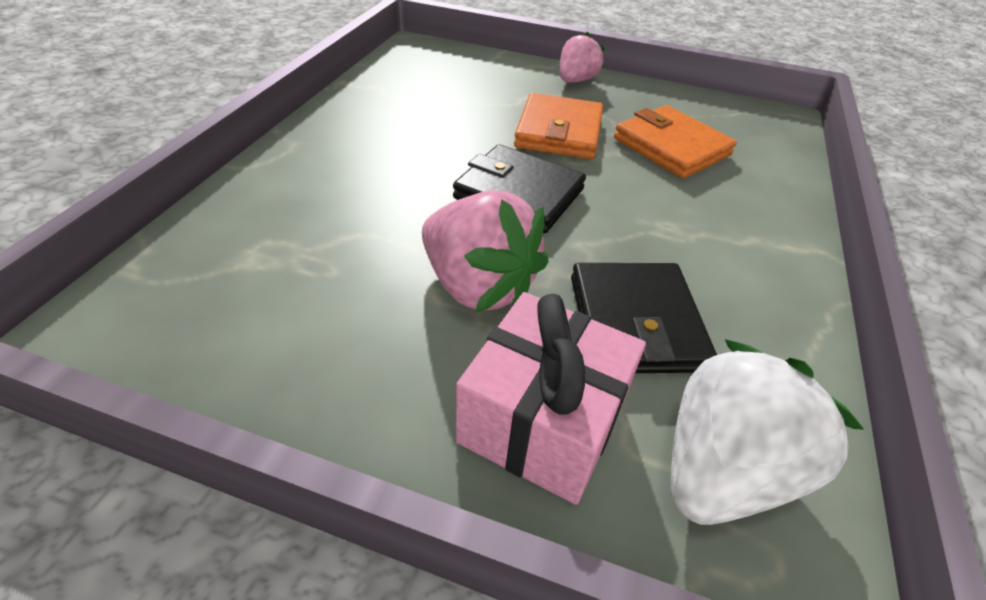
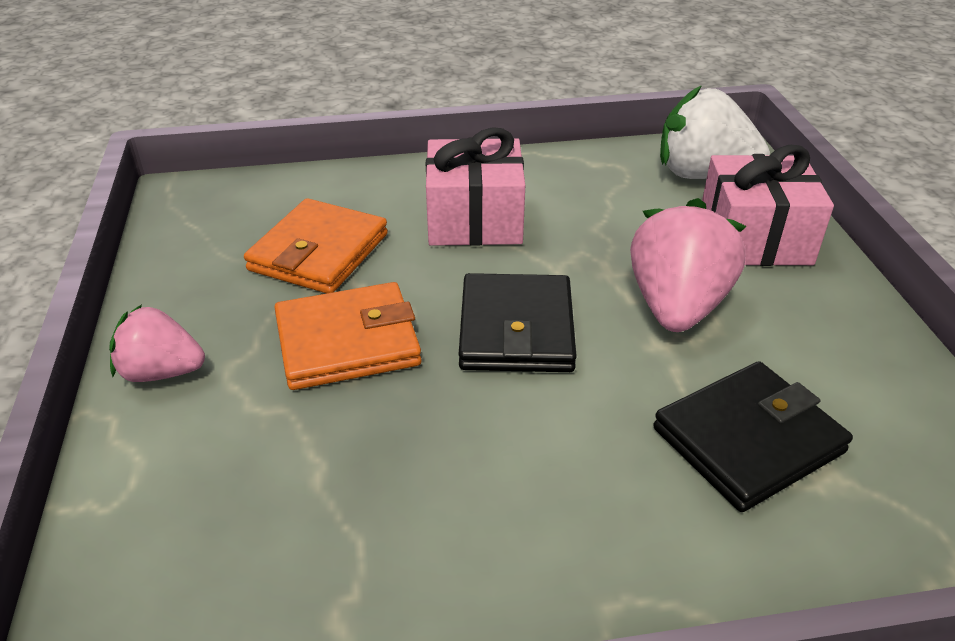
camera: 115 degrees left, 5 degrees down
(635, 323) = (623, 222): black wallet -> black wallet (748, 440)
(686, 228) = (474, 220): none -> pink gift

